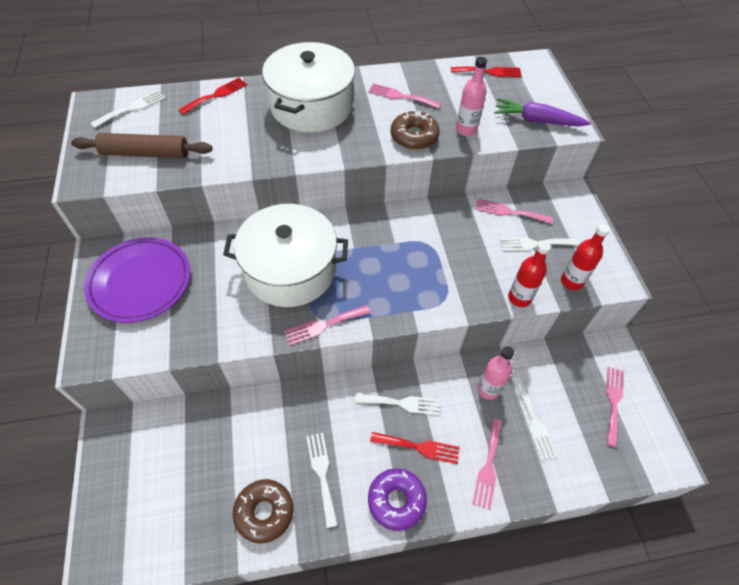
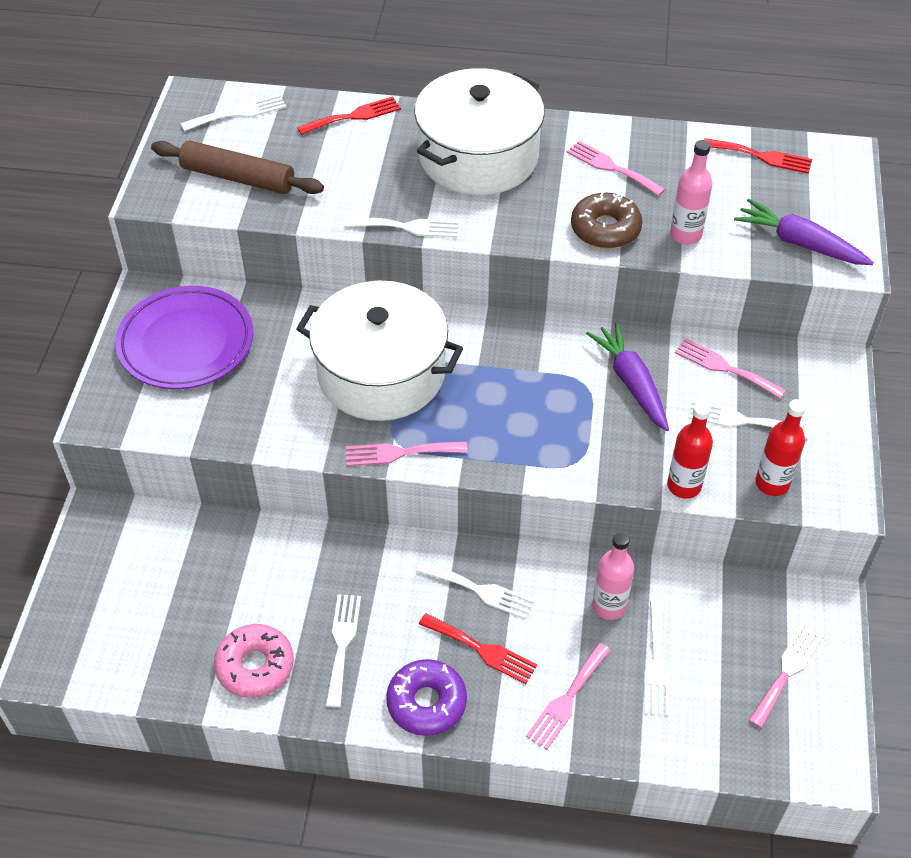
camera: 20 degrees right, 5 degrees down
(264, 512) = (255, 666): brown donut -> pink donut
(281, 163) = (407, 227): none -> white fork
(457, 236) = (631, 382): none -> purple carrot

